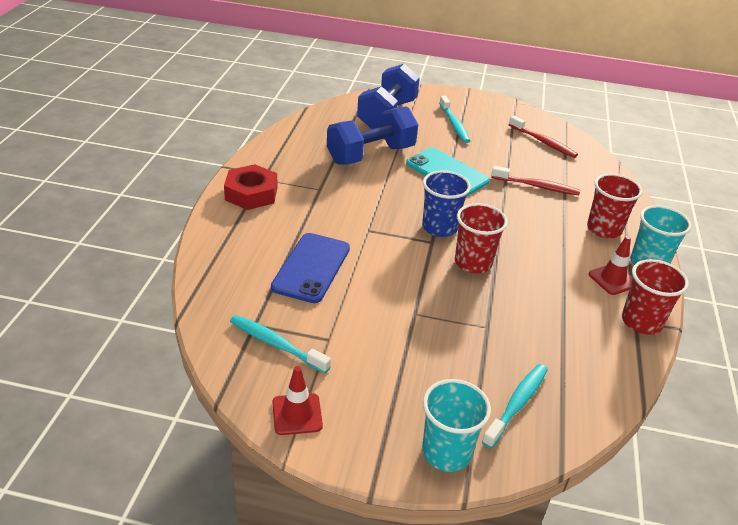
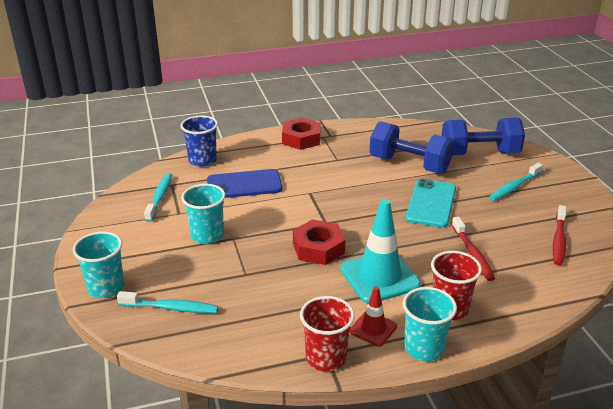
camera: 65 degrees right, 5 degrees down
(297, 414) = (105, 223): red traffic cone -> none
(395, 331) = (207, 235): none -> turquoise cup
(439, 227) = (348, 221): blue cup -> blue cup (202, 160)
(473, 263) = (318, 248): red cup -> red nut
(541, 246) = (379, 277): none -> turquoise traffic cone

